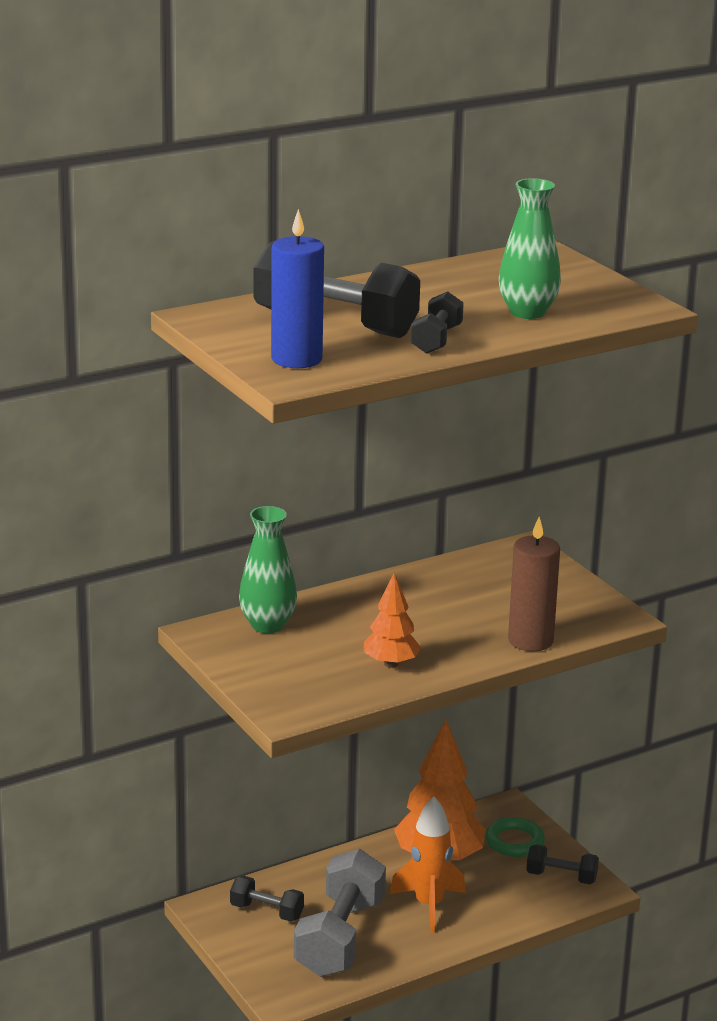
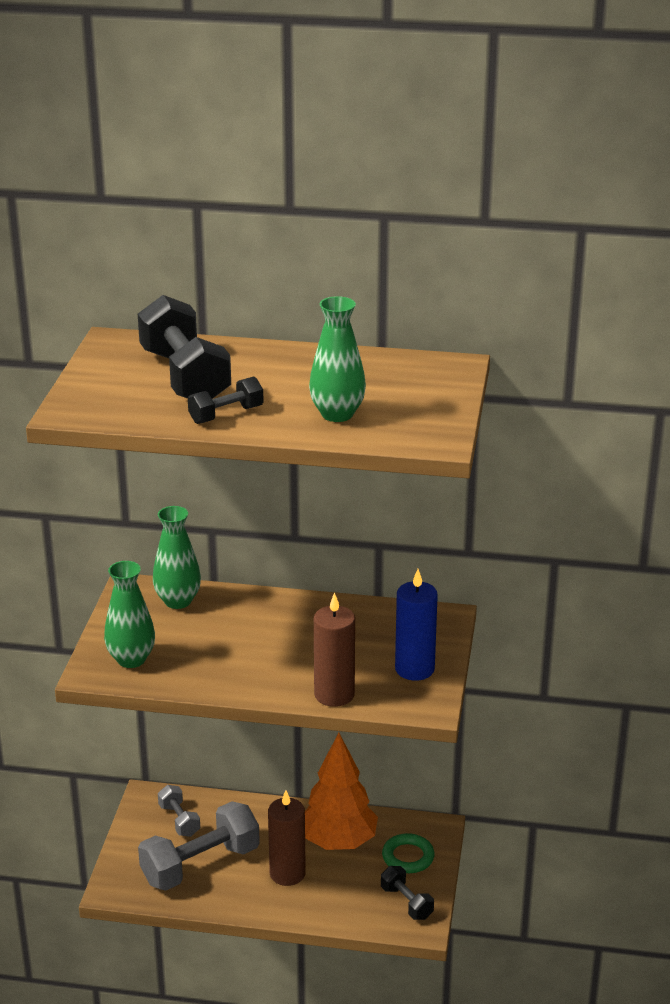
camera: 40 degrees right, 5 degrees up
(266, 911) = (179, 820): black dumbbell -> grey dumbbell
(296, 359) = (105, 397): blue candle -> blue candle (414, 669)
(305, 688) = (131, 659): none -> green vase
(391, 664) = (212, 667): orange tree -> none
(429, 905) = (287, 873): orange rocket -> brown candle

